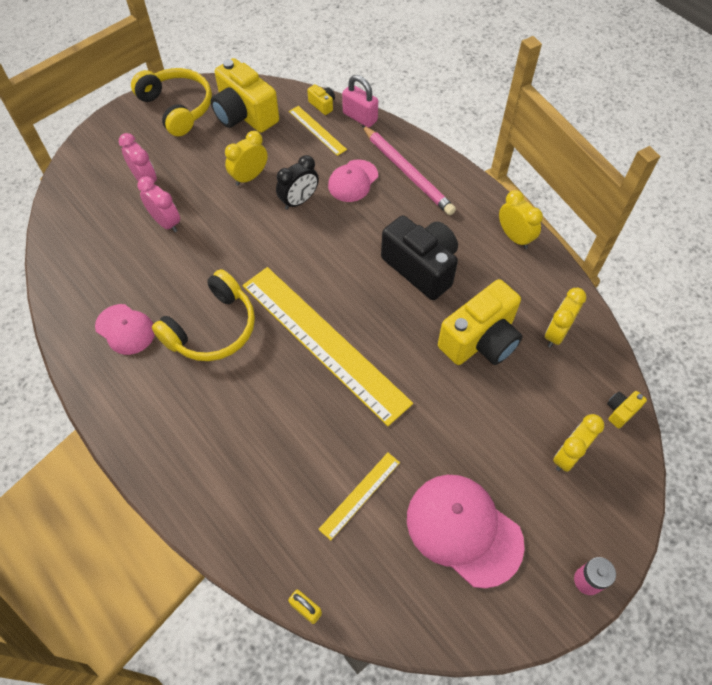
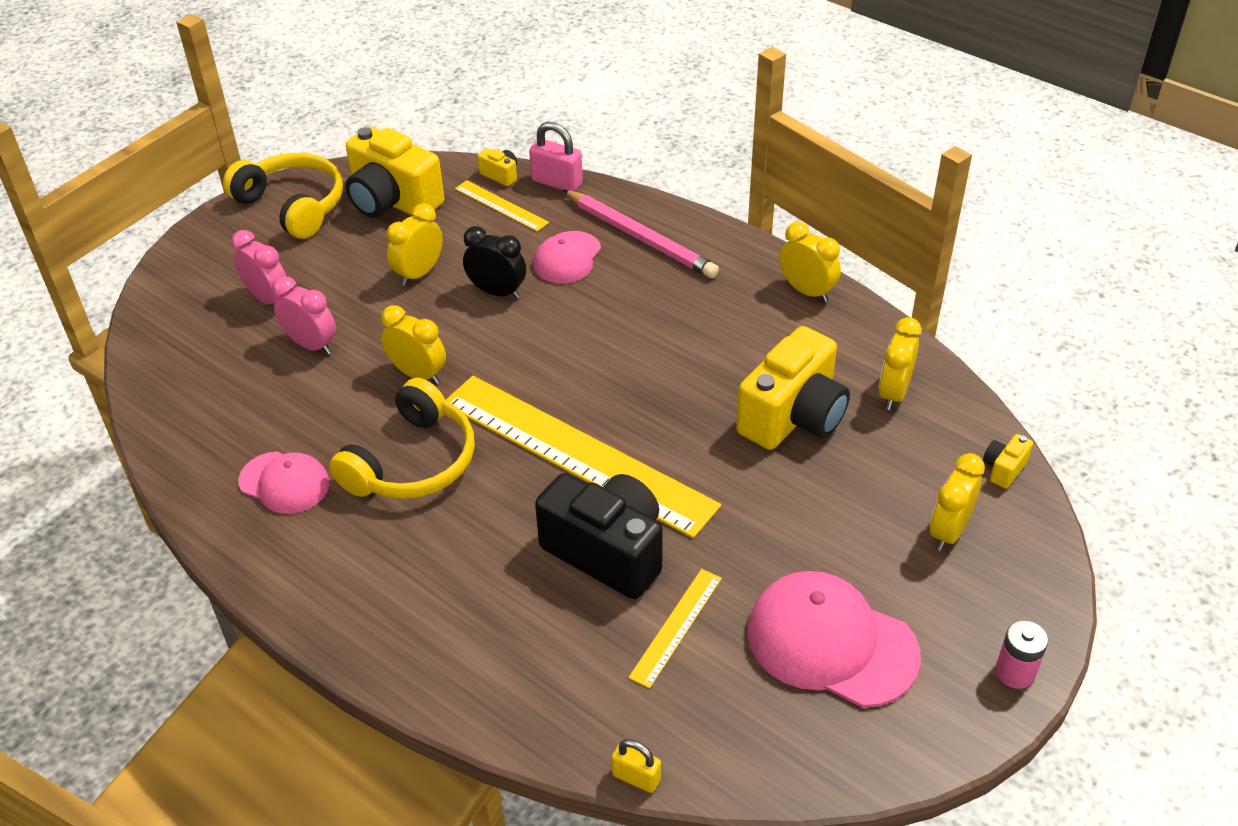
camera: 10 degrees left, 15 degrees down
(231, 259) = (418, 374): none -> yellow clock
(299, 201) = (497, 292): black clock -> black clock turned 105 degrees counterclockwise
(421, 267) = (689, 345): black camera -> black camera (607, 552)

